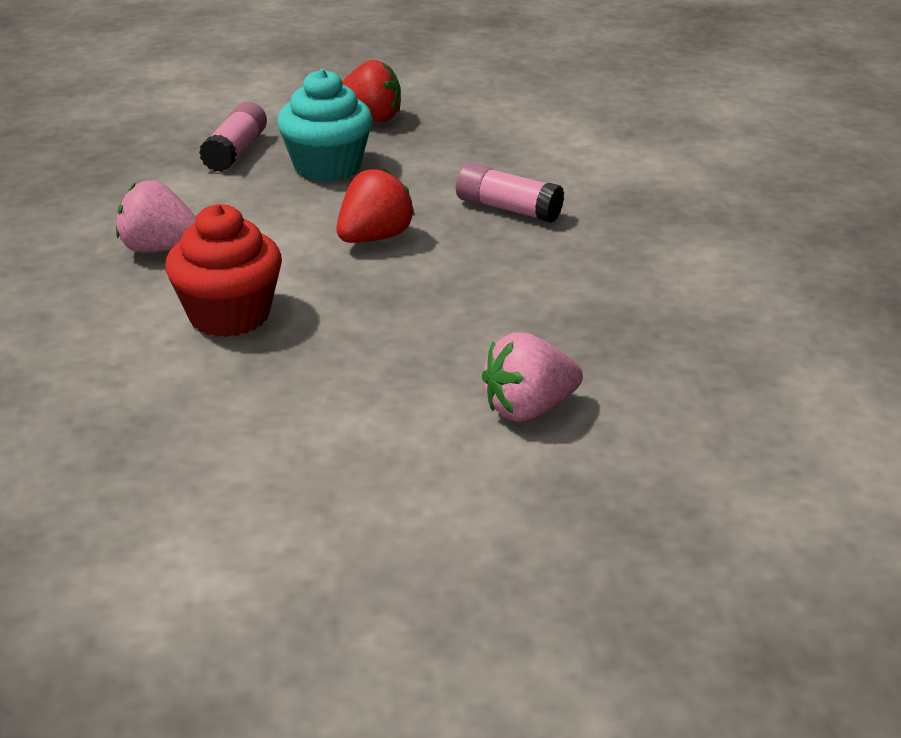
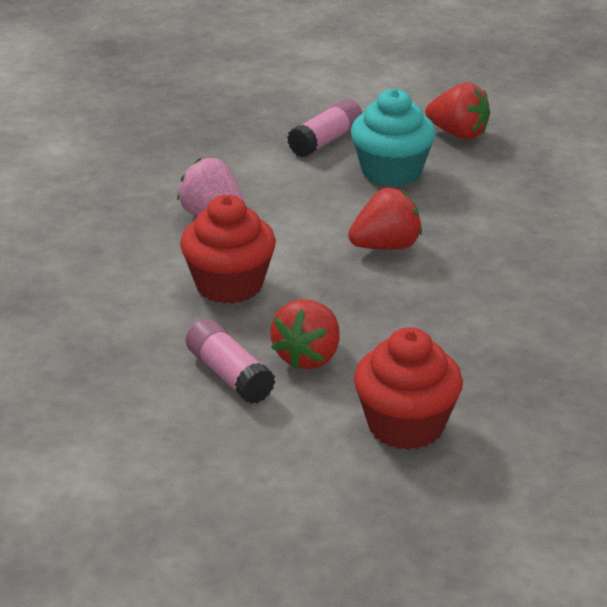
camera: 25 degrees right, 0 degrees up
(372, 367) = (308, 357): none -> red strawberry
(508, 209) = (517, 247): pink glue stick -> pink glue stick (229, 375)
(528, 409) = (406, 425): pink strawberry -> red cupcake

